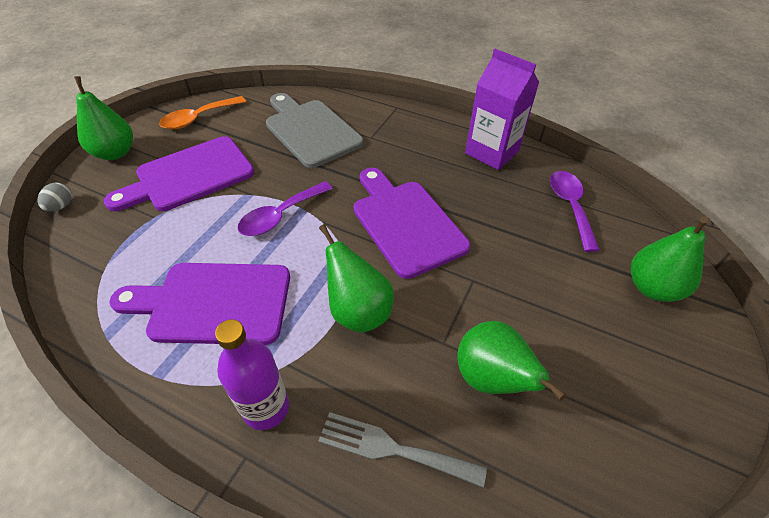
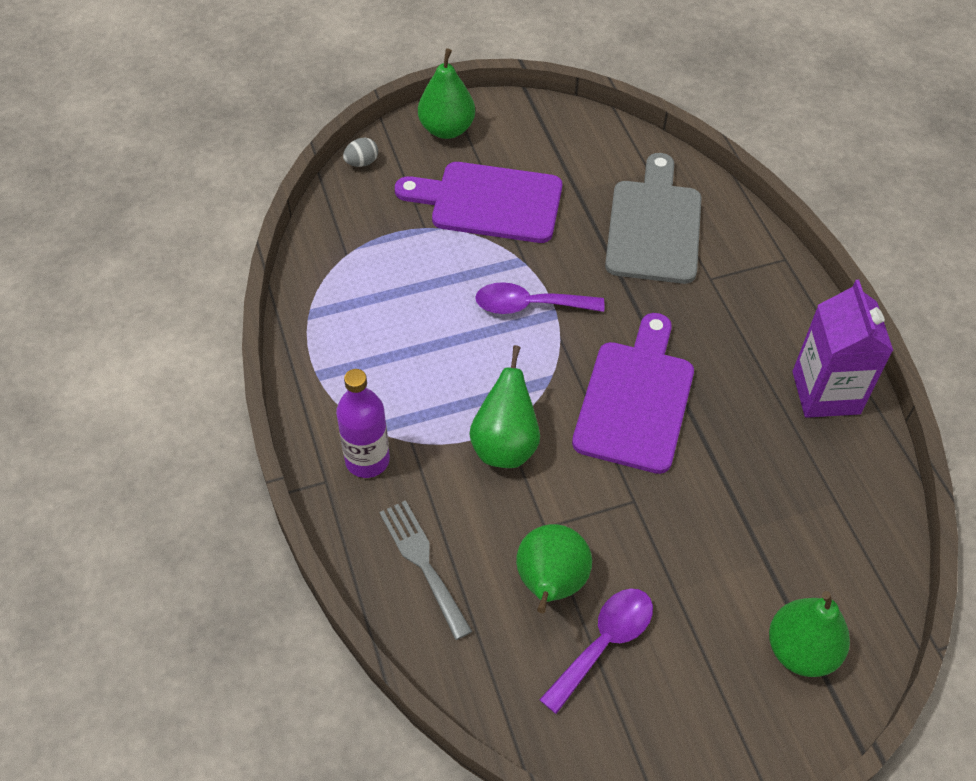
camera: 45 degrees right, 5 degrees up
(198, 118) = (555, 134): orange spoon -> none
(214, 303) = (403, 347): purple cutting board -> none
(570, 206) = (831, 515): purple spoon -> purple spoon (604, 643)

